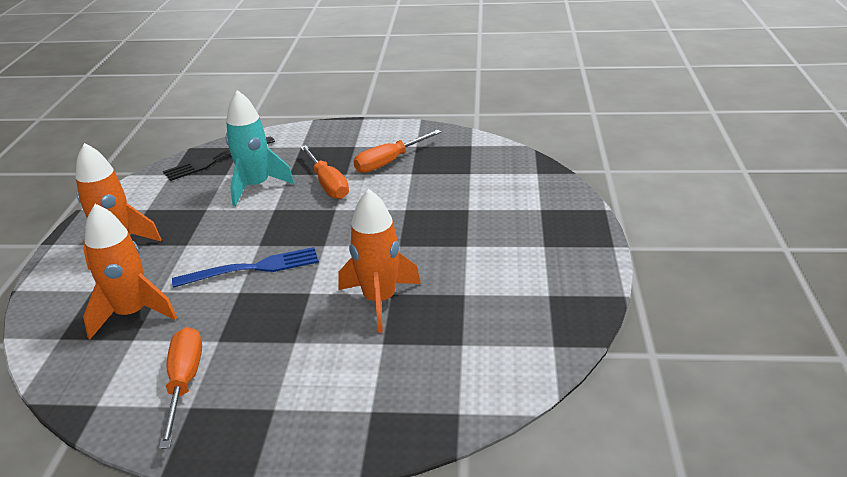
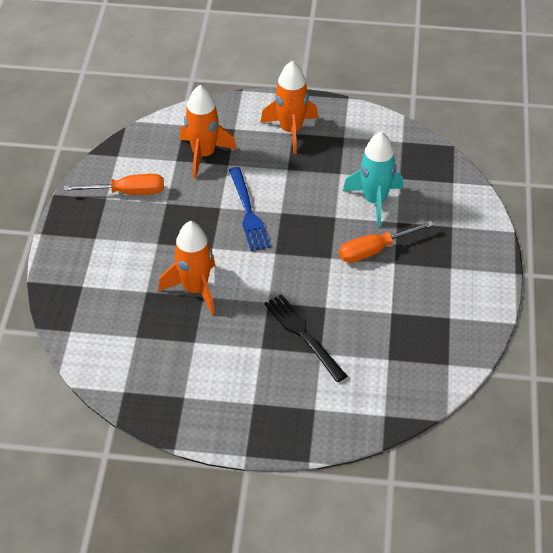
camera: 90 degrees right, 15 degrees up
(216, 160) = (427, 168): black fork -> black fork (303, 335)
(389, 162) = (415, 295): orange screwdriver -> none

